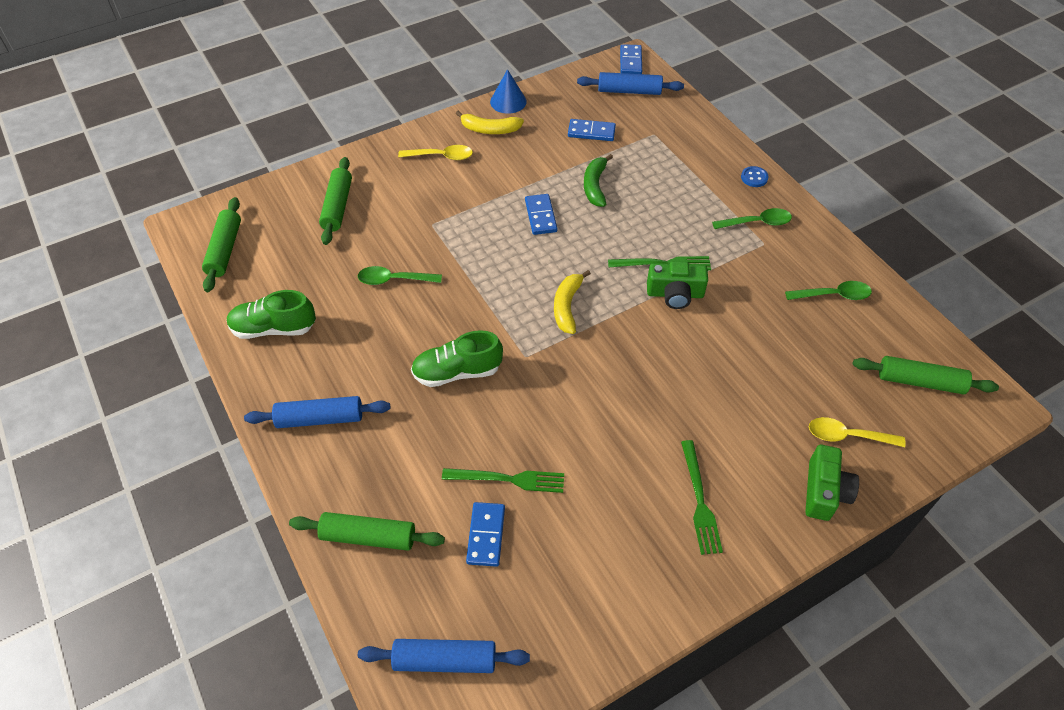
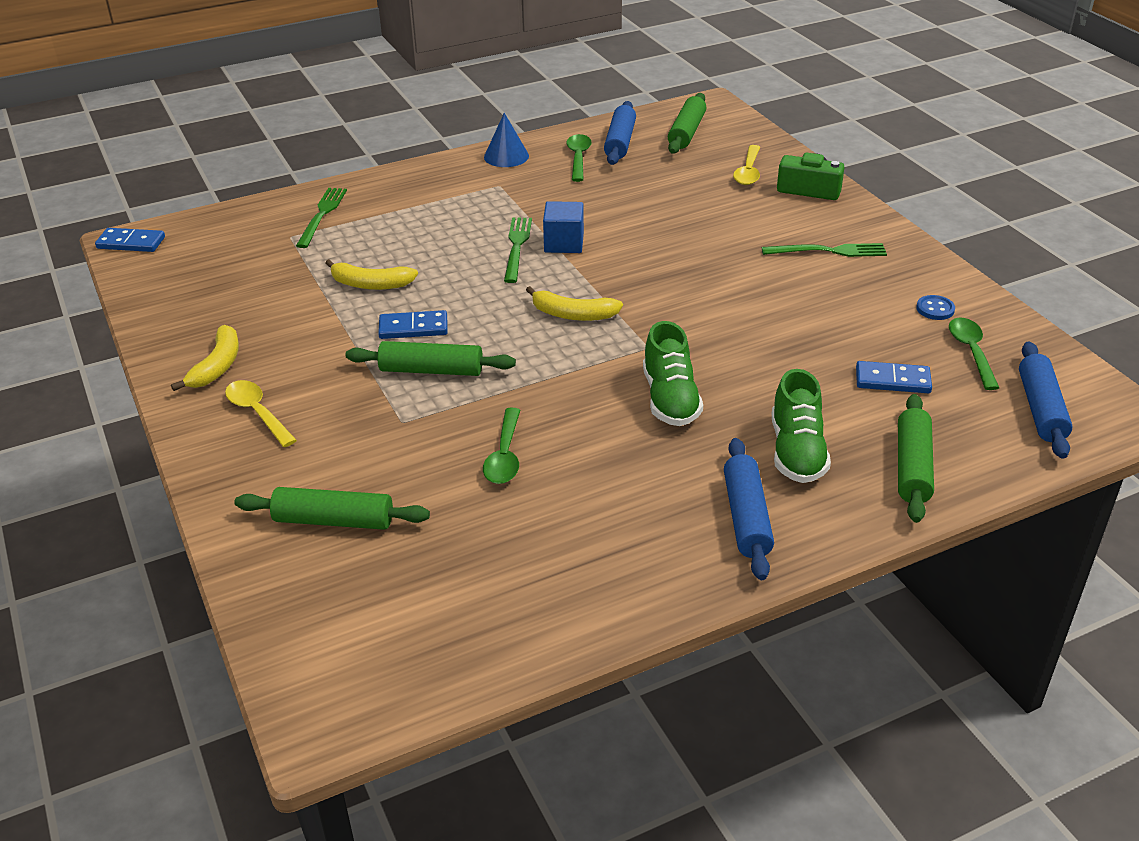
camera: 85 degrees left, 15 degrees down
(225, 250) = (399, 655): green rolling pin -> green rolling pin (431, 370)
(274, 328) = (583, 577): green shoe -> green shoe (797, 452)
(441, 156) = (257, 413): yellow spoon -> yellow spoon turned 45 degrees counterclockwise
(508, 101) = (160, 348): blue cone -> blue cone (506, 156)
(508, 479) = (820, 364): green fork -> green fork (322, 215)
(591, 132) = (264, 281): blue domino -> none
(595, 186) = (370, 284): green banana -> yellow banana
(629, 91) = (194, 248): blue rolling pin -> blue rolling pin (620, 142)
(675, 294) = (564, 243): green camera -> blue cube
(754, 177) = (394, 180): blue button -> blue button (935, 309)
(757, 223) = (466, 186): green spoon -> green spoon (971, 352)

